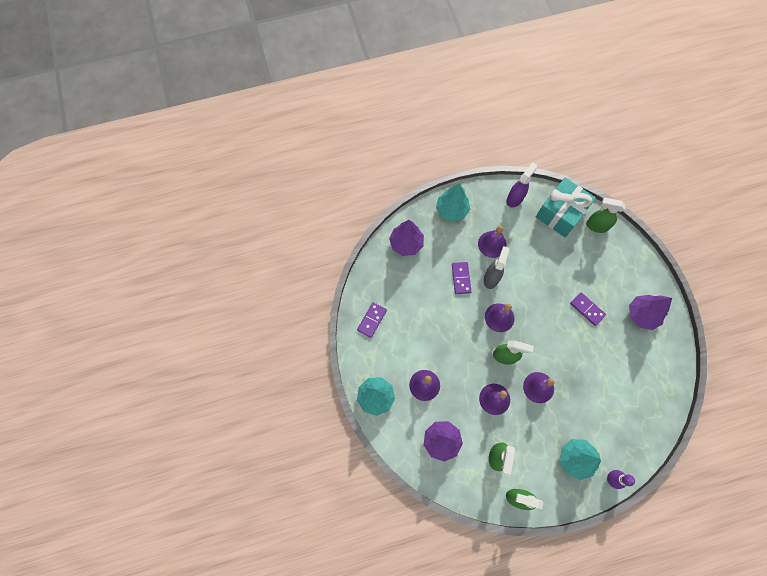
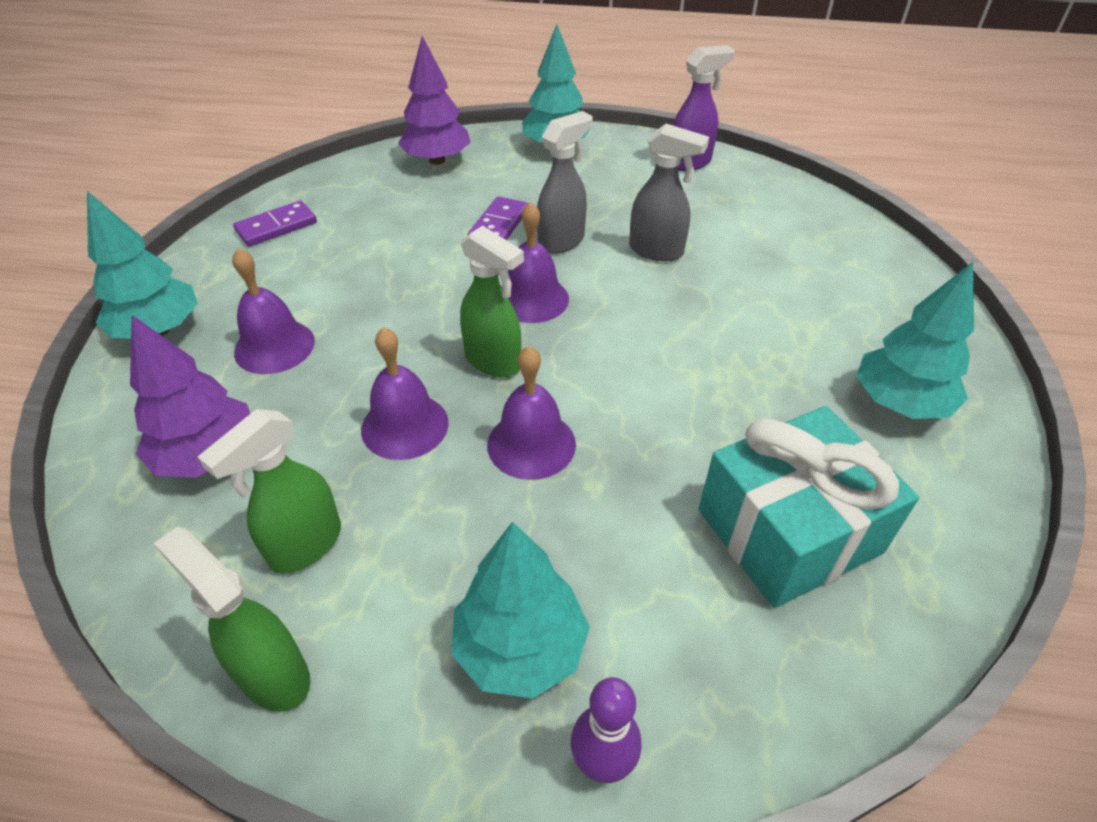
camera: 25 degrees right, 25 degrees down
(492, 244) = (599, 201): purple bell -> none
(530, 268) = (657, 251): none -> grey spray bottle
(560, 213) = (774, 201): turquoise gift -> turquoise gift (788, 531)
(587, 309) = (752, 349): purple domino -> none
(596, 226) = (848, 236): green spray bottle -> none
(642, 315) = (899, 403): purple tree -> turquoise tree

